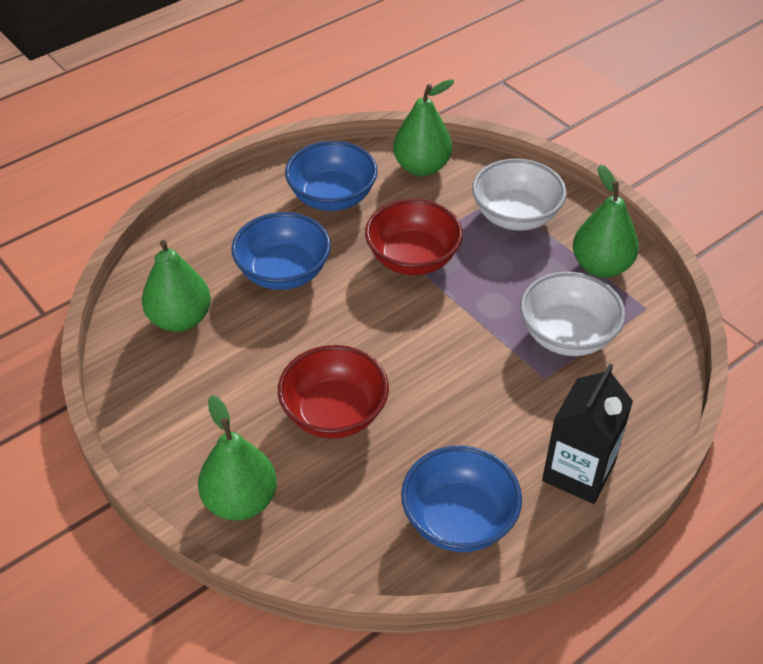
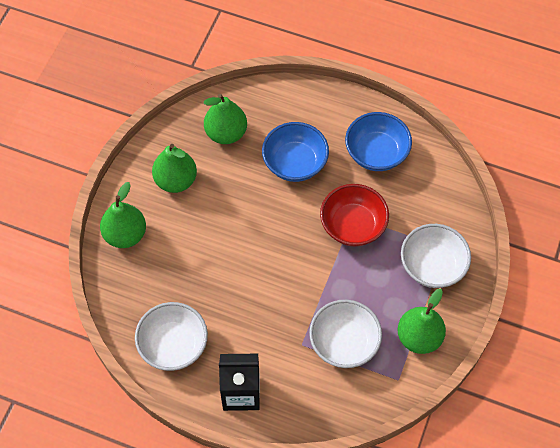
camera: 60 degrees right, 15 degrees up
(334, 413) = (207, 247): red bowl -> none
(421, 167) = (441, 188): green pear -> green pear (176, 180)
(459, 519) = (173, 345): blue bowl -> white bowl

